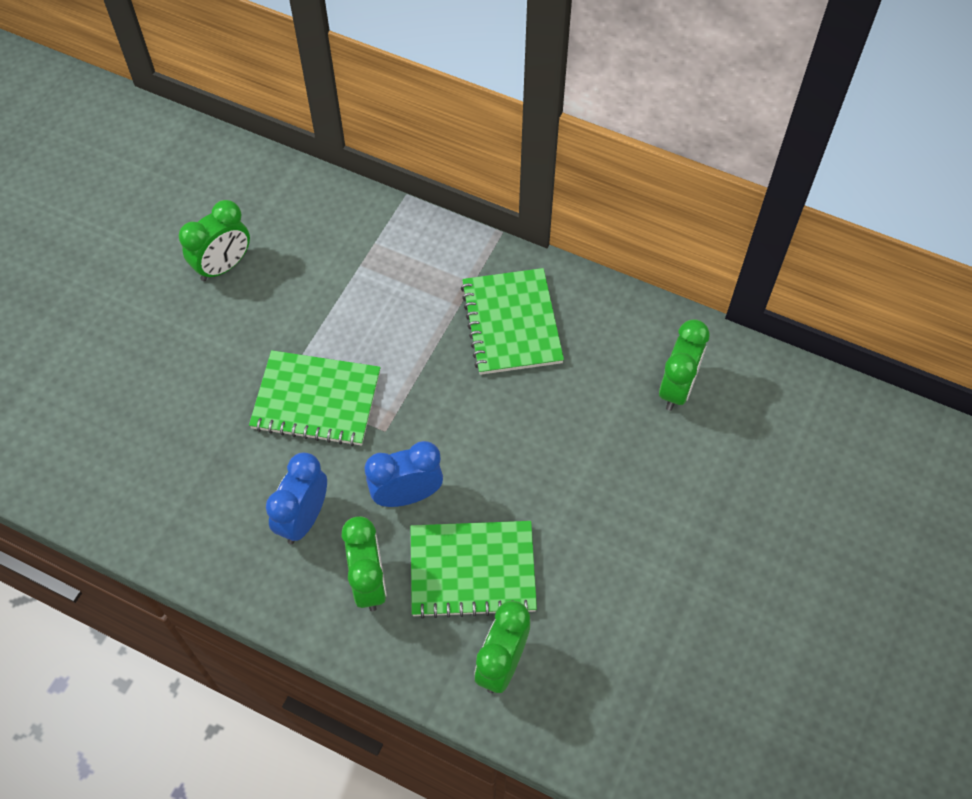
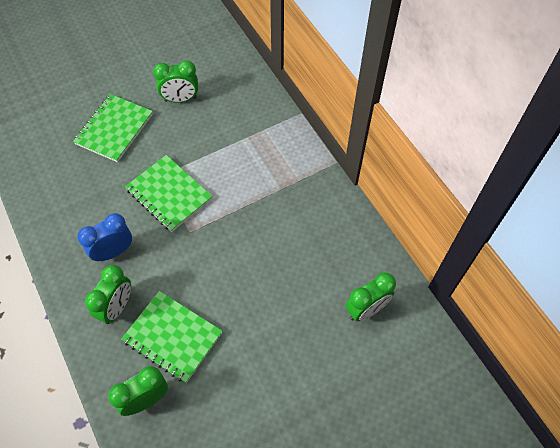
camera: 35 degrees right, 0 degrees up
(407, 495) = (172, 273): blue clock -> none
(511, 323) = (301, 215): green notebook -> green notebook (114, 129)

